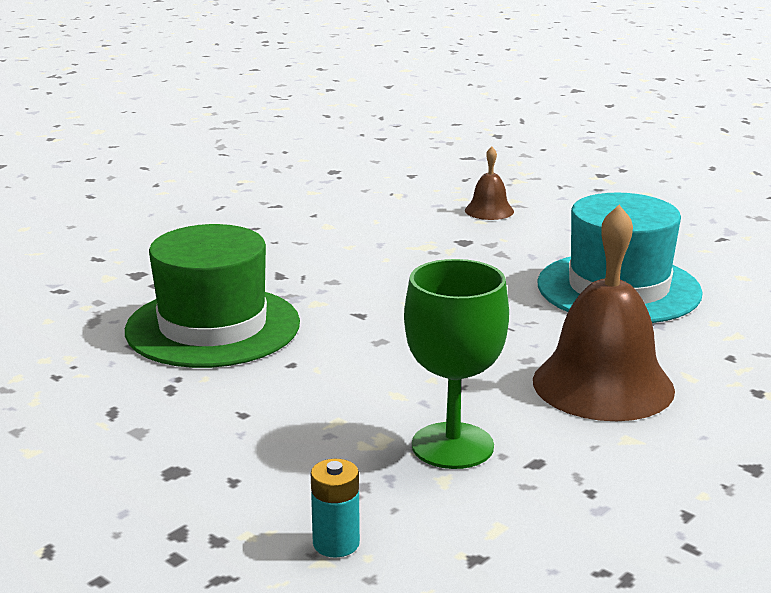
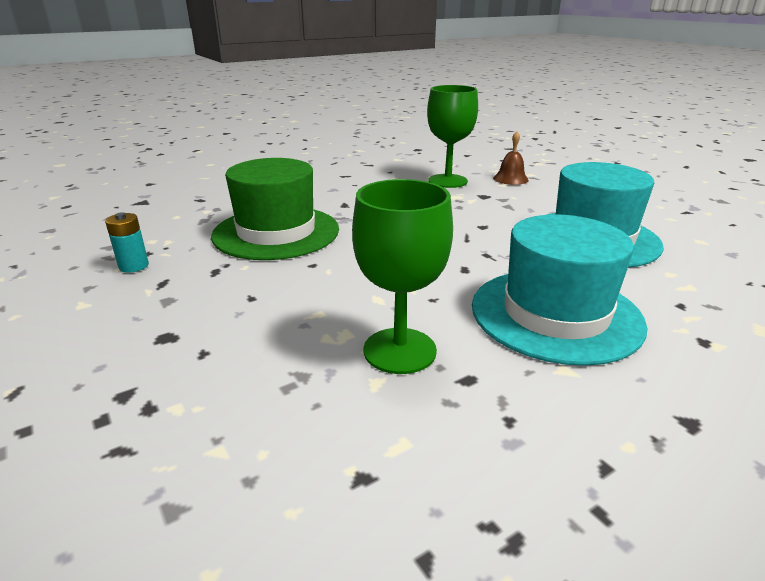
camera: 15 degrees right, 5 degrees up
(336, 543) = (243, 432): turquoise battery -> turquoise battery (134, 266)
(404, 223) = (447, 181): none -> green goblet
(603, 384) = (555, 314): brown bell -> turquoise hat

